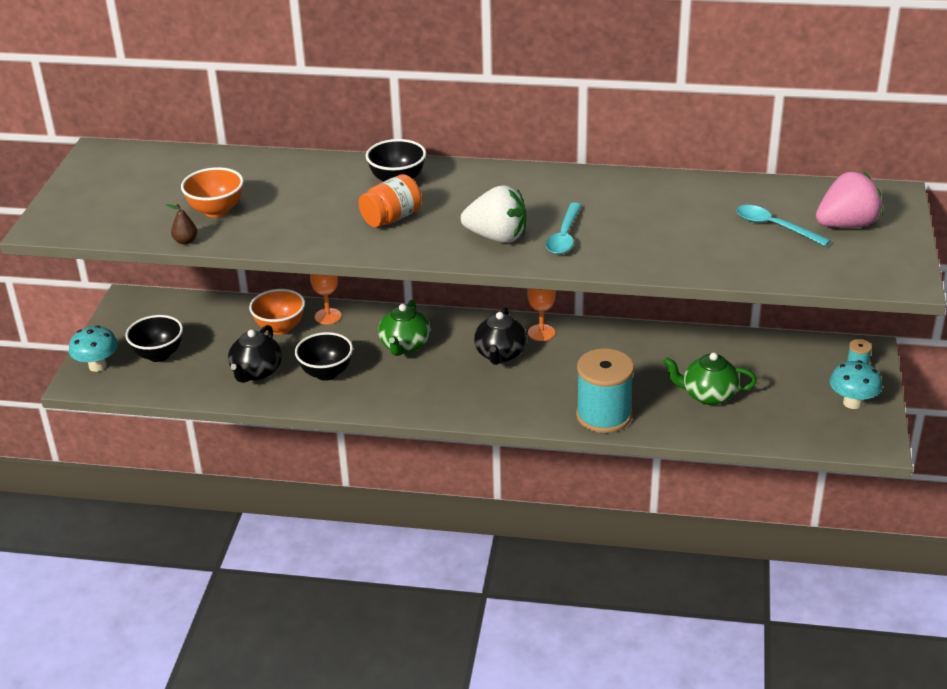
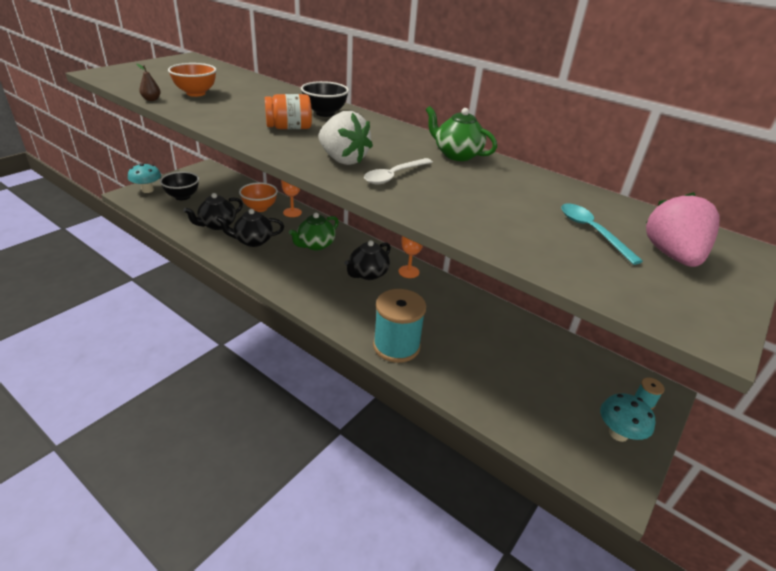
camera: 25 degrees right, 0 degrees up
(326, 373) = (253, 241): black bowl -> black teapot
(564, 236) = (394, 176): turquoise spoon -> white spoon
(708, 395) = (491, 367): green teapot -> green teapot (456, 155)
(846, 225) = (672, 255): pink strawberry -> pink strawberry turned 90 degrees counterclockwise

